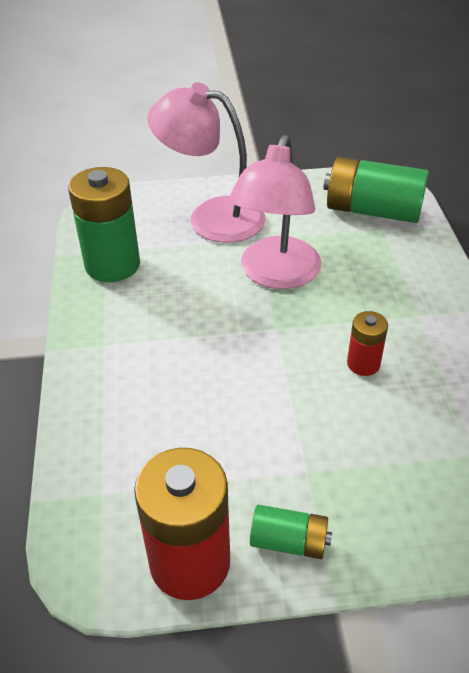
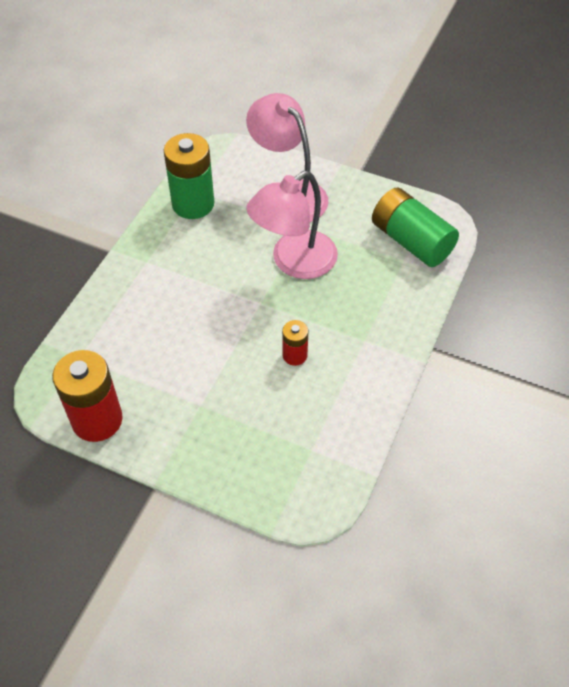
camera: 30 degrees right, 10 degrees up
(289, 541) = (157, 438): green battery -> none

